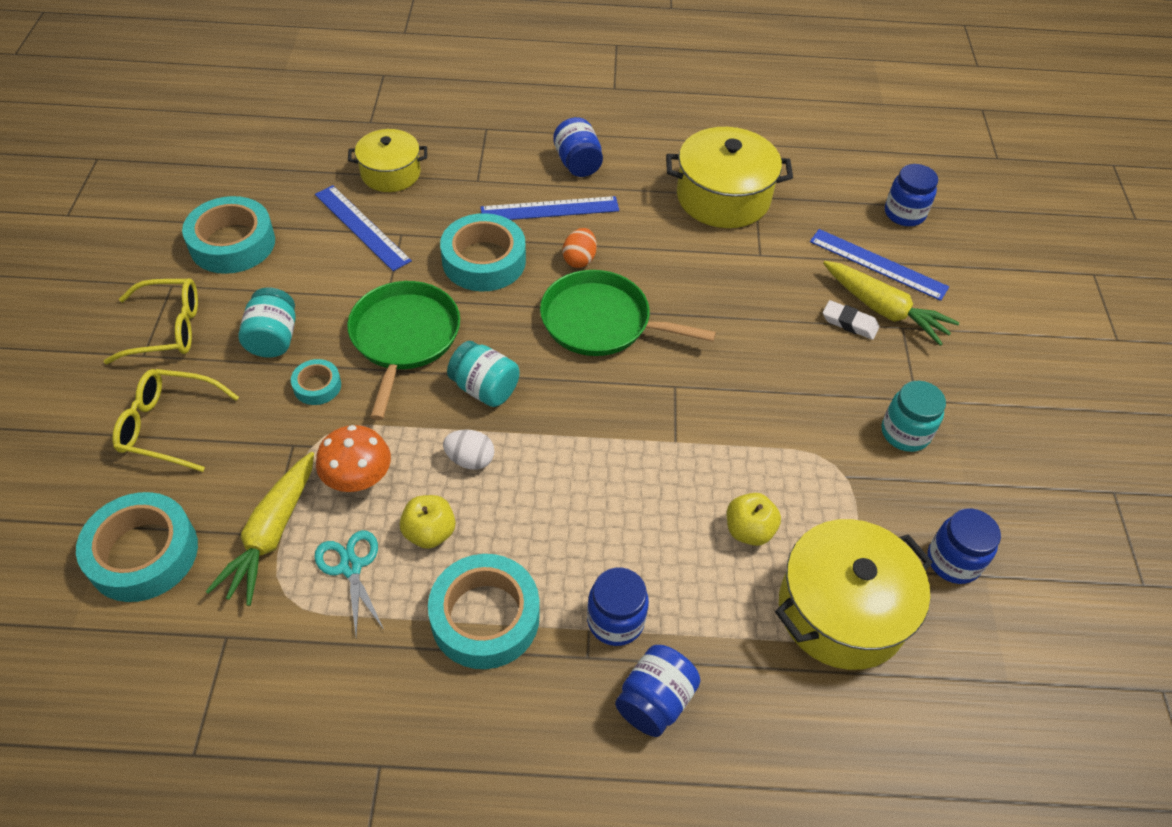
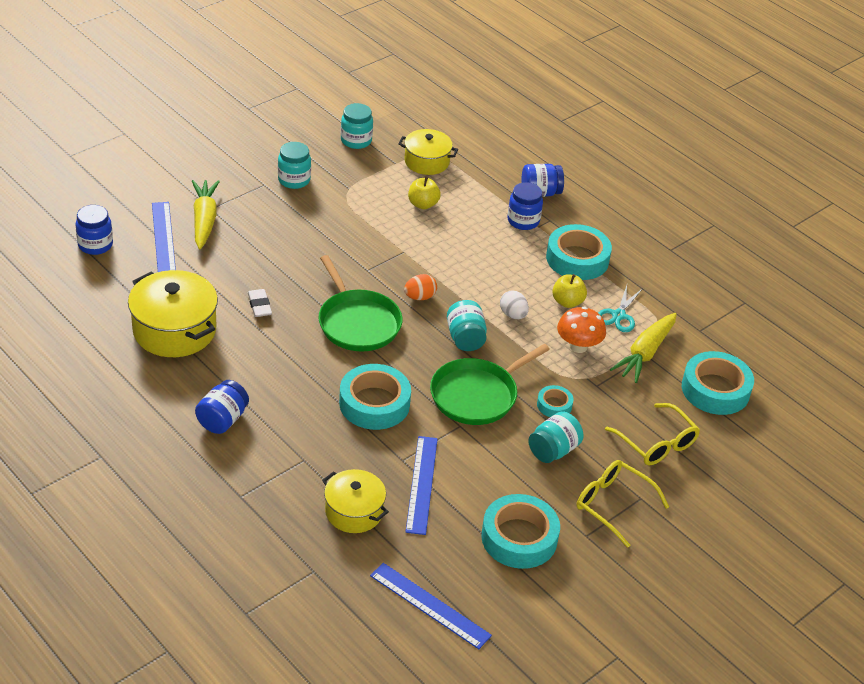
camera: 135 degrees left, 10 degrees down
(271, 535) = (645, 353): yellow carrot -> yellow carrot turned 150 degrees clockwise
(550, 209) = (288, 404): blue ruler -> blue ruler (429, 605)
(579, 259) = (318, 362): orange egg -> orange egg (420, 297)
(841, 610) = (427, 162): yellow pot -> yellow pot, size x0.63
(849, 323) = (233, 228): white eraser -> white eraser (259, 305)
(953, 561) = (356, 141): blue jar -> turquoise jar

